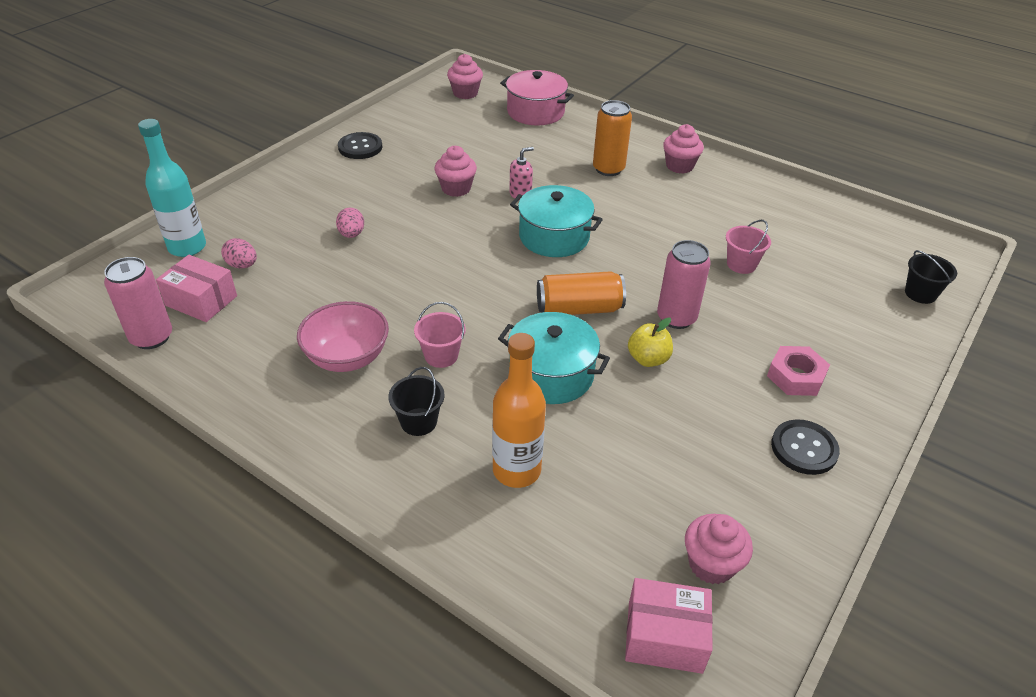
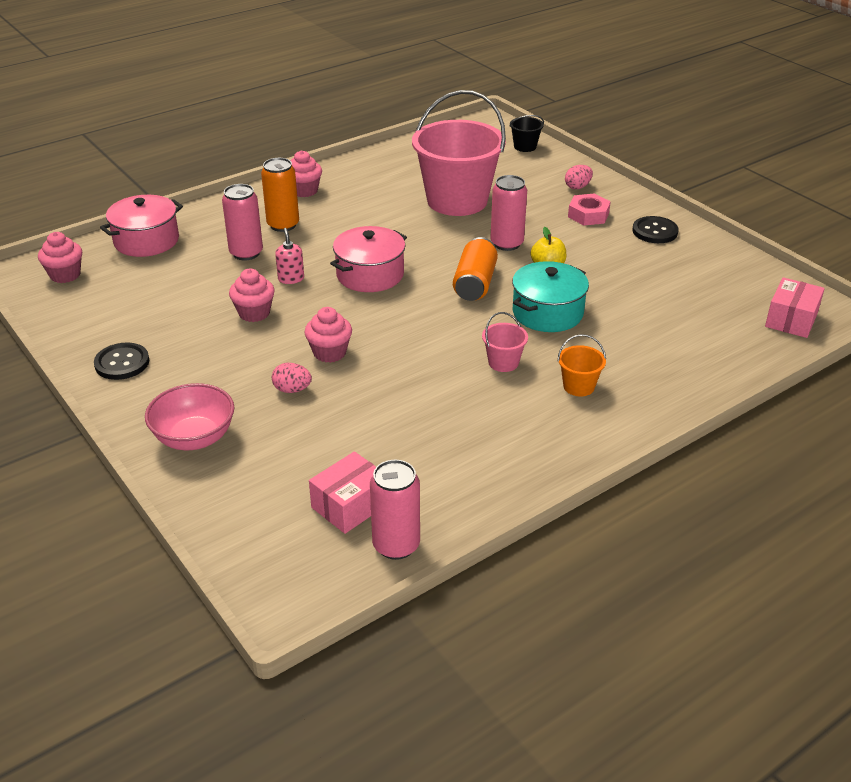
camera: 70 degrees left, 5 degrees down
(187, 247) = (241, 513): turquoise bottle -> none
(242, 265) = (302, 471): pink egg -> pink egg (577, 187)
(347, 357) = (484, 415): pink bowl -> pink bowl (194, 438)
(418, 422) = (578, 386): black bucket -> orange bucket
(516, 470) = (643, 348): orange bottle -> none
(547, 162) = (246, 253): none -> pink can
(554, 237) = (370, 275): turquoise pot -> pink pot
(711, 564) = (741, 290): pink cupcake -> pink cupcake (329, 353)
(741, 264) = (457, 201): pink bucket -> pink bucket, size x2.48

